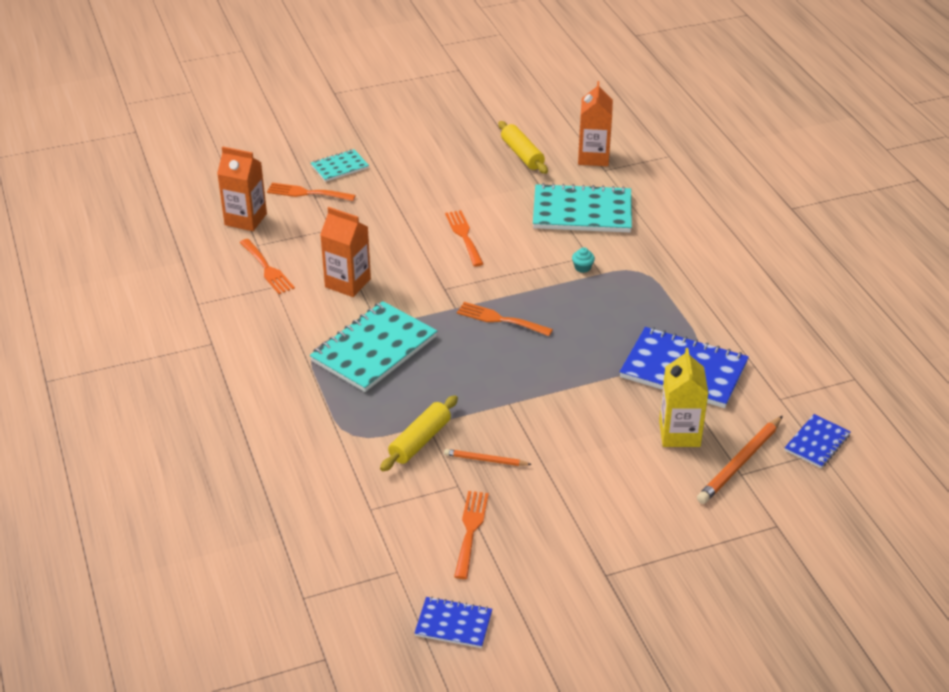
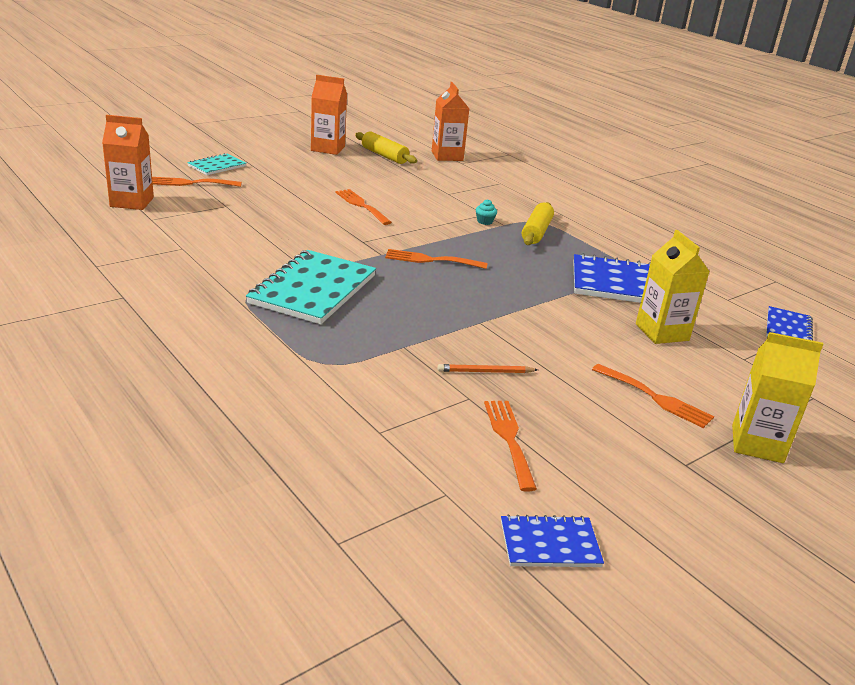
camera: 20 degrees left, 10 degrees down
(267, 269) = (168, 236): orange fork -> orange fork (655, 398)
(348, 283) = (261, 242): orange carton -> orange carton (328, 148)
(420, 441) = (404, 361): yellow rolling pin -> yellow rolling pin (536, 232)
(582, 212) = (460, 187): turquoise notebook -> none
(684, 565) = (757, 444): none -> yellow carton
(740, 462) = (735, 349): orange pencil -> none

